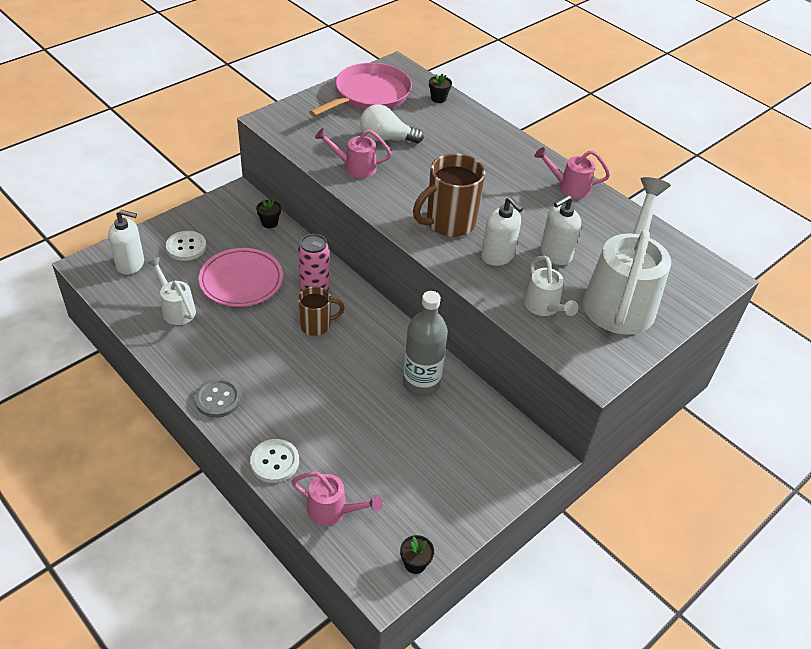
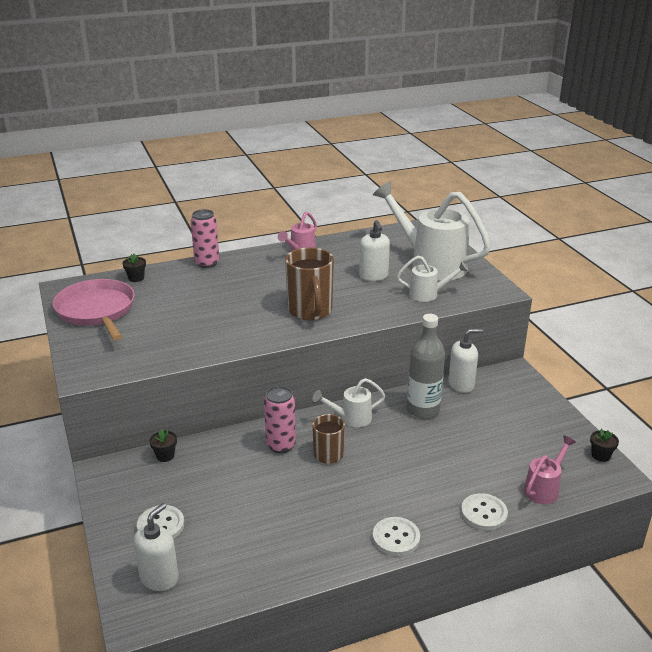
camera: 65 degrees left, 15 degrees down
(176, 309) = (255, 549): white watering can -> white watering can (351, 418)
(218, 399) = (396, 538): grey button -> white button
(241, 281) = (240, 492): pink plate -> none
(355, 167) = (202, 341): pink watering can -> none
(386, 138) = (172, 316): white light bulb -> none
(497, 131) = (207, 263): none -> pink can
(497, 256) = (362, 299): white soap dispenser -> white soap dispenser (461, 384)

